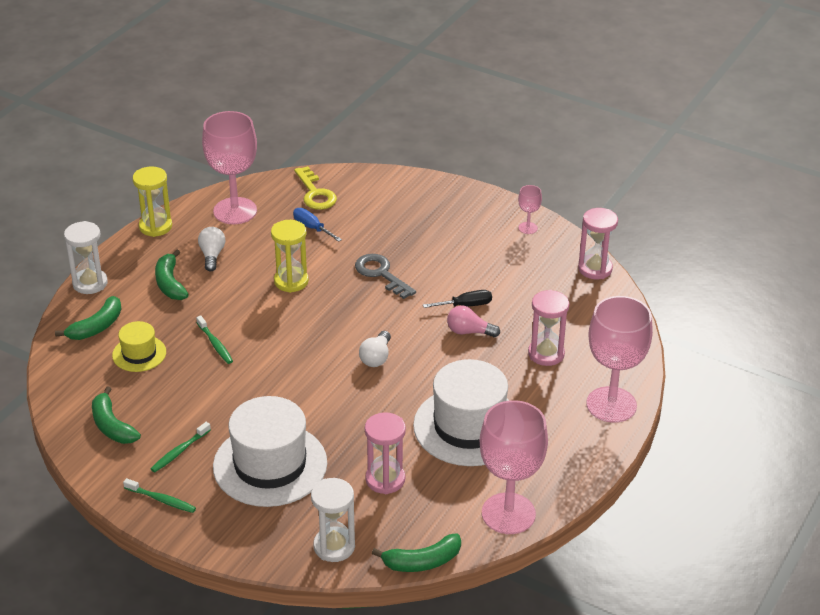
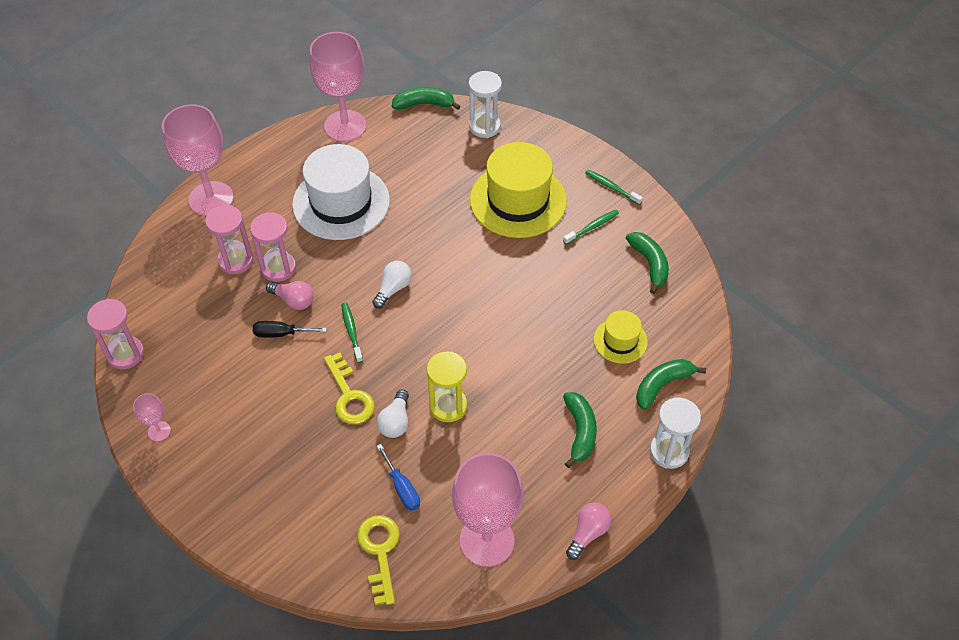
camera: 165 degrees left, 15 degrees up
(155, 226) = (588, 533): yellow hourglass -> pink light bulb
(212, 255) = (527, 466): white light bulb -> white light bulb (395, 422)
(215, 344) = (543, 337): green toothbrush -> green toothbrush (351, 332)
(270, 465) = (518, 200): white hat -> yellow hat
(381, 274) = (349, 395): grey key -> yellow key
(385, 479) = (428, 170): pink hourglass -> pink hourglass (278, 268)

